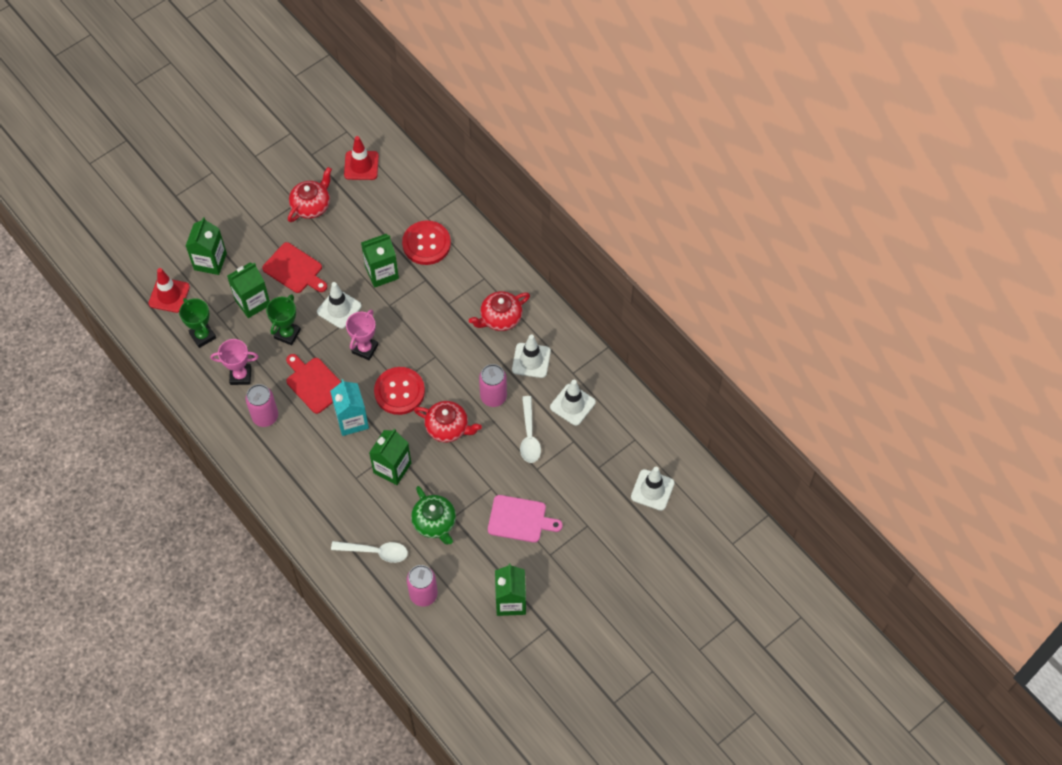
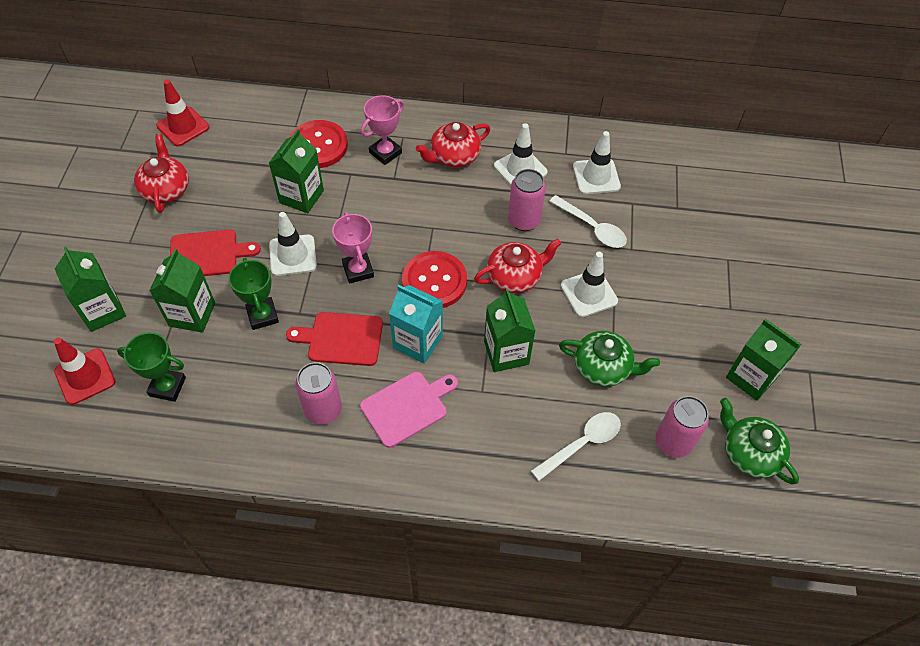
camera: 45 degrees left, 5 degrees down
(240, 376) = (253, 392): pink trophy -> pink trophy (385, 153)
(457, 637) = (749, 453): none -> green teapot
(500, 318) = (454, 156): red teapot -> red teapot turned 45 degrees clockwise
(520, 519) = (670, 301): pink cutting board -> pink cutting board (407, 407)
(652, 490) = (738, 191): white traffic cone -> white traffic cone (589, 293)

